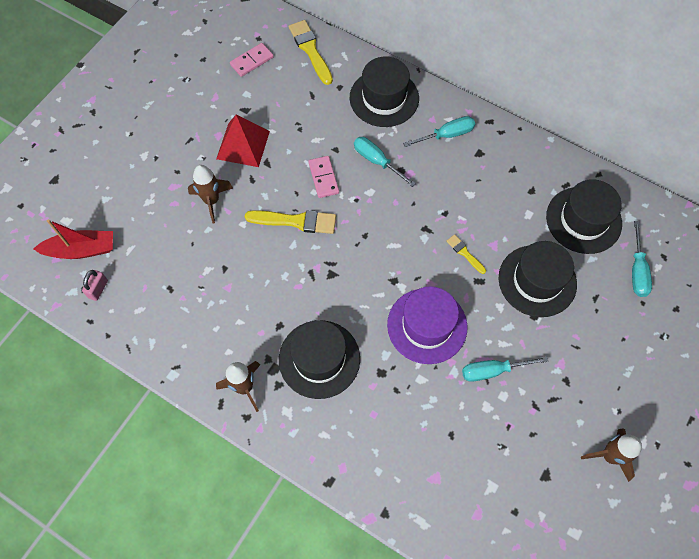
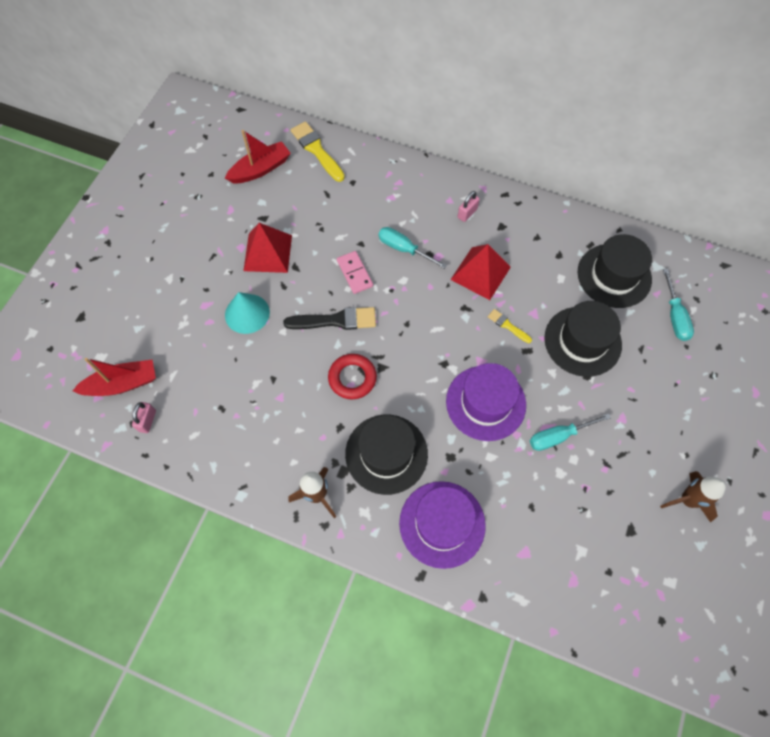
camera: 10 degrees left, 0 degrees up
(211, 201) = (247, 313): brown rocket -> turquoise cone
(252, 61) = (260, 169): pink domino -> red boat
(296, 221) = (335, 320): yellow brush -> black brush
(301, 280) = (352, 378): none -> red ring
(360, 436) = (442, 524): none -> purple hat
(384, 98) = (398, 186): black hat -> none
(447, 135) = (467, 213): turquoise screwdriver -> pink padlock
(448, 196) = (480, 273): none -> red pyramid

